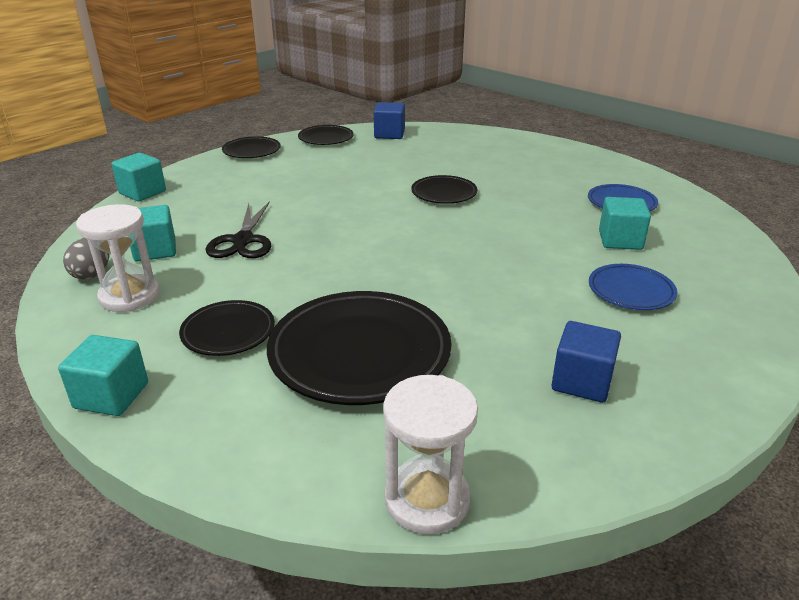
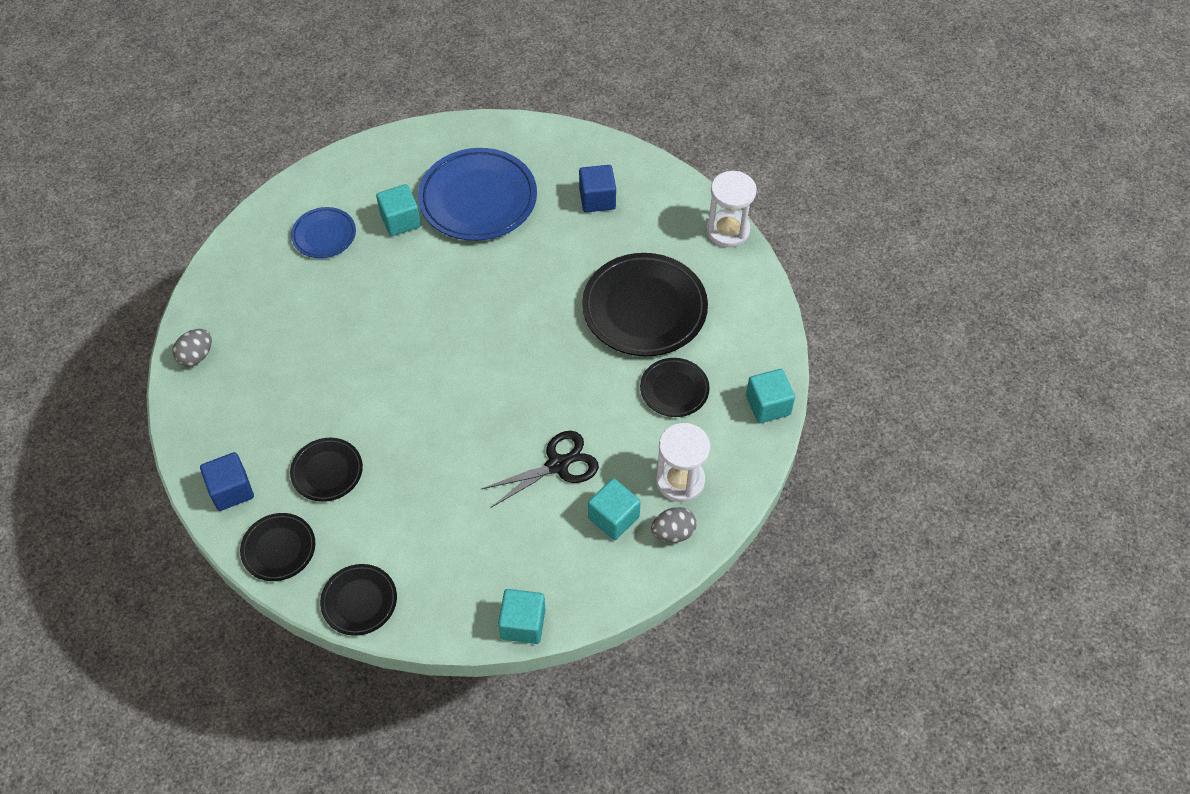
camera: 120 degrees left, 25 degrees up
(444, 193) = (375, 366): black plate -> black plate (327, 471)
(519, 142) = (196, 356): none -> grey egg
(631, 291) = (478, 199): blue plate -> blue plate, size x1.88

